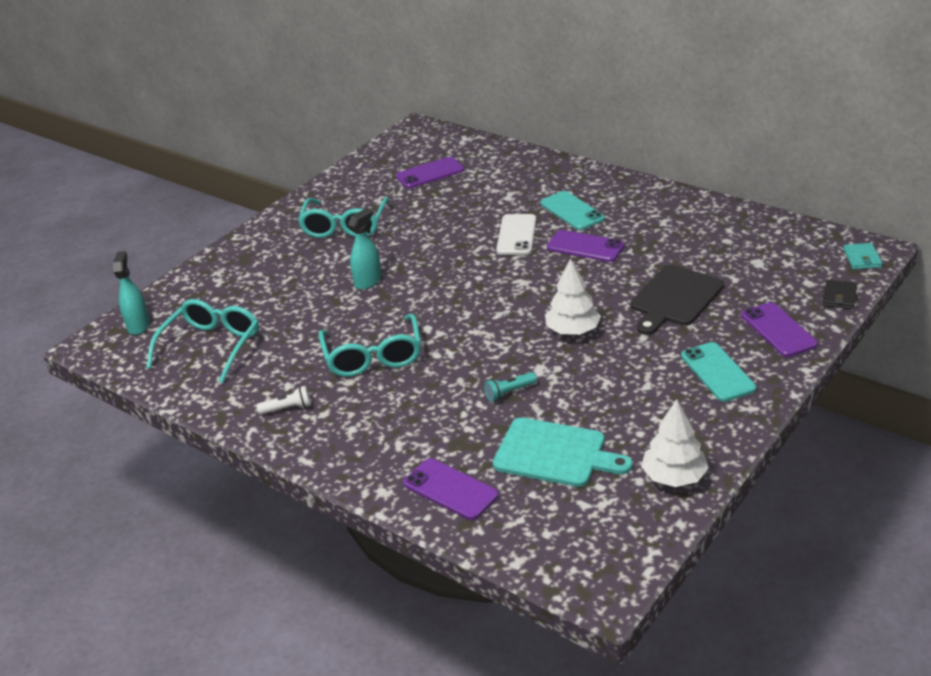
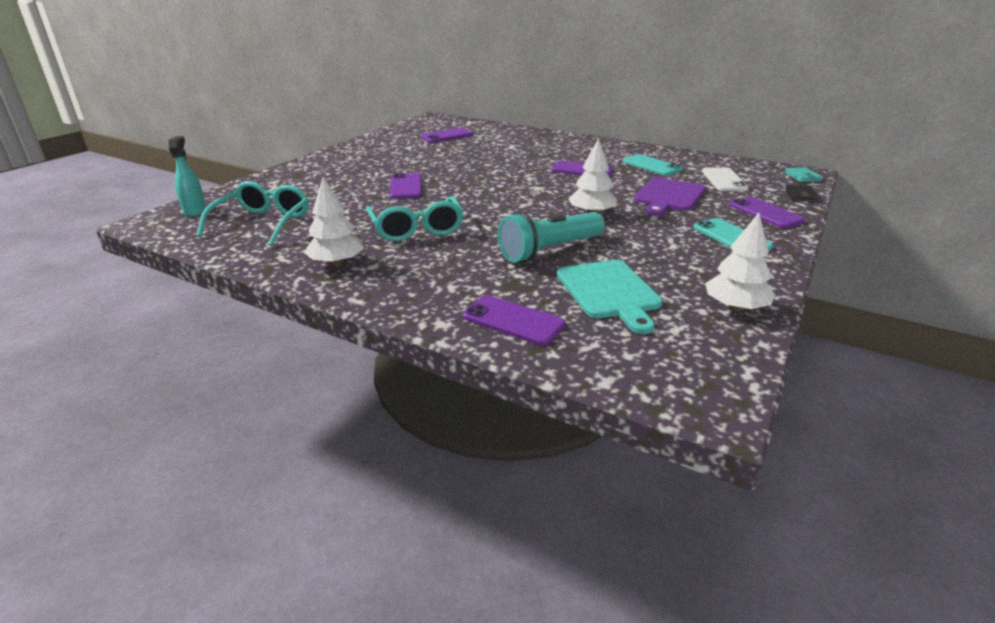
camera: 10 degrees left, 5 degrees down
(287, 408) = (336, 263): white flashlight -> white tree
(344, 226) = (382, 159): turquoise glasses -> none
(368, 281) = (405, 187): turquoise spray bottle -> purple phone
(509, 392) = (549, 251): turquoise flashlight -> turquoise flashlight, size x2.28
(516, 235) = (524, 164): white phone -> white phone (724, 180)
(554, 453) = (609, 292): turquoise cutting board -> turquoise cutting board turned 60 degrees clockwise
(572, 211) = (563, 153): turquoise phone -> turquoise phone (651, 166)
(675, 298) = (669, 196): black cutting board -> purple cutting board

